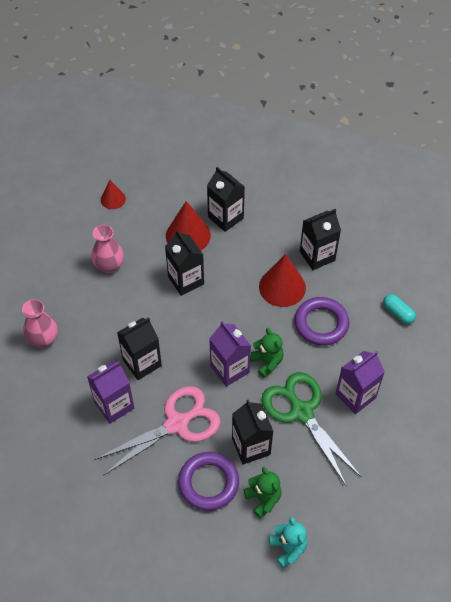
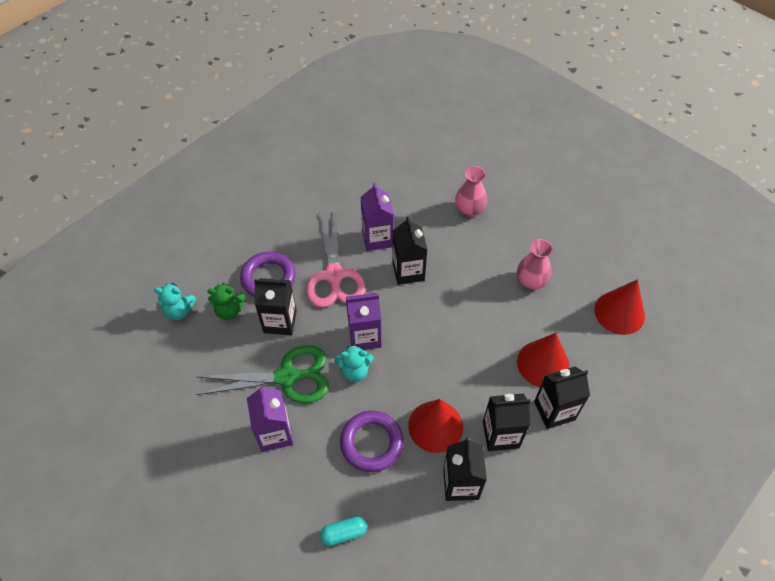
camera: 115 degrees right, 0 degrees up
(113, 199) = (619, 312): red cone -> red cone, size x1.74
(186, 280) = (484, 339): black carton -> black carton (500, 434)
(267, 362) = (355, 371): green teddy bear -> turquoise teddy bear

